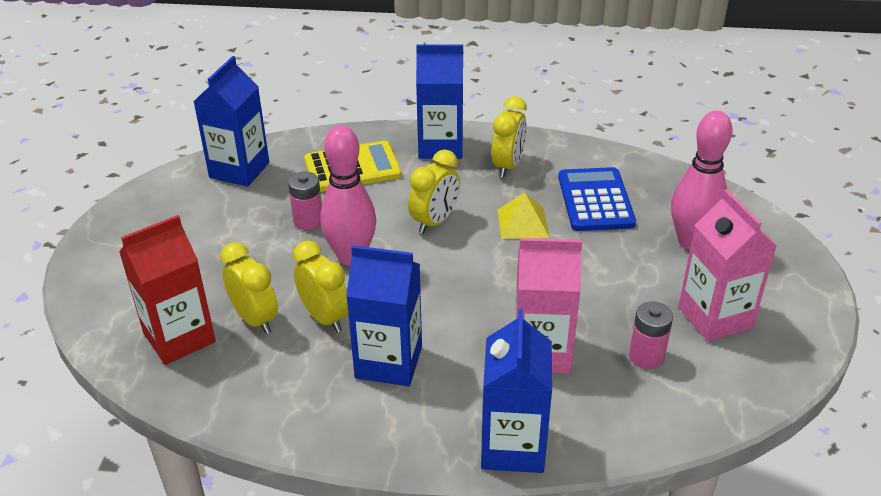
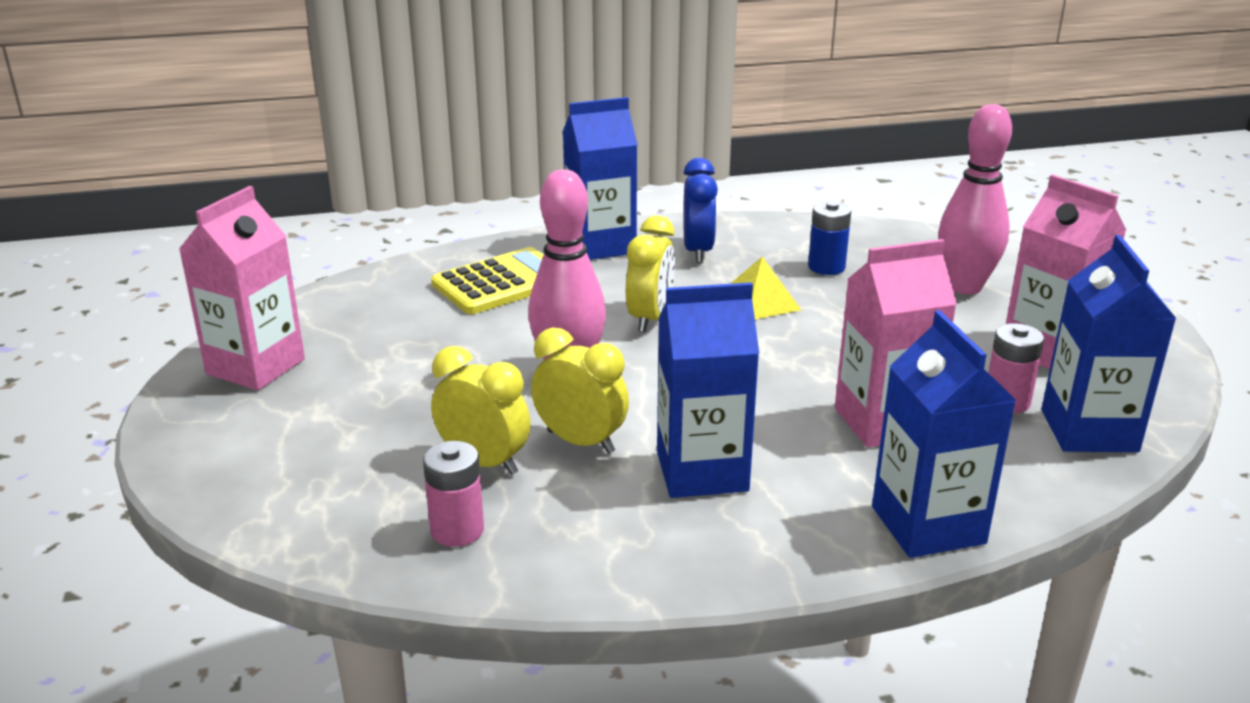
camera: 20 degrees left, 10 degrees down
(159, 207) = (255, 366): none -> pink carton
(179, 338) = (386, 505): red carton -> none
(239, 170) = (346, 309): blue carton -> blue carton (1089, 431)
(308, 221) = (482, 345): pink battery -> pink battery (457, 530)
(508, 166) = (698, 251): yellow clock -> blue clock
(595, 200) = (826, 267): blue calculator -> blue battery

